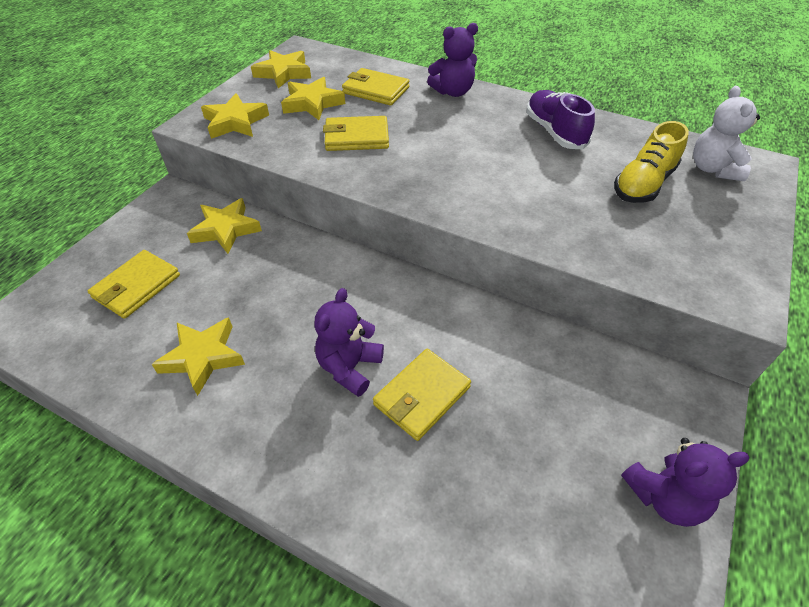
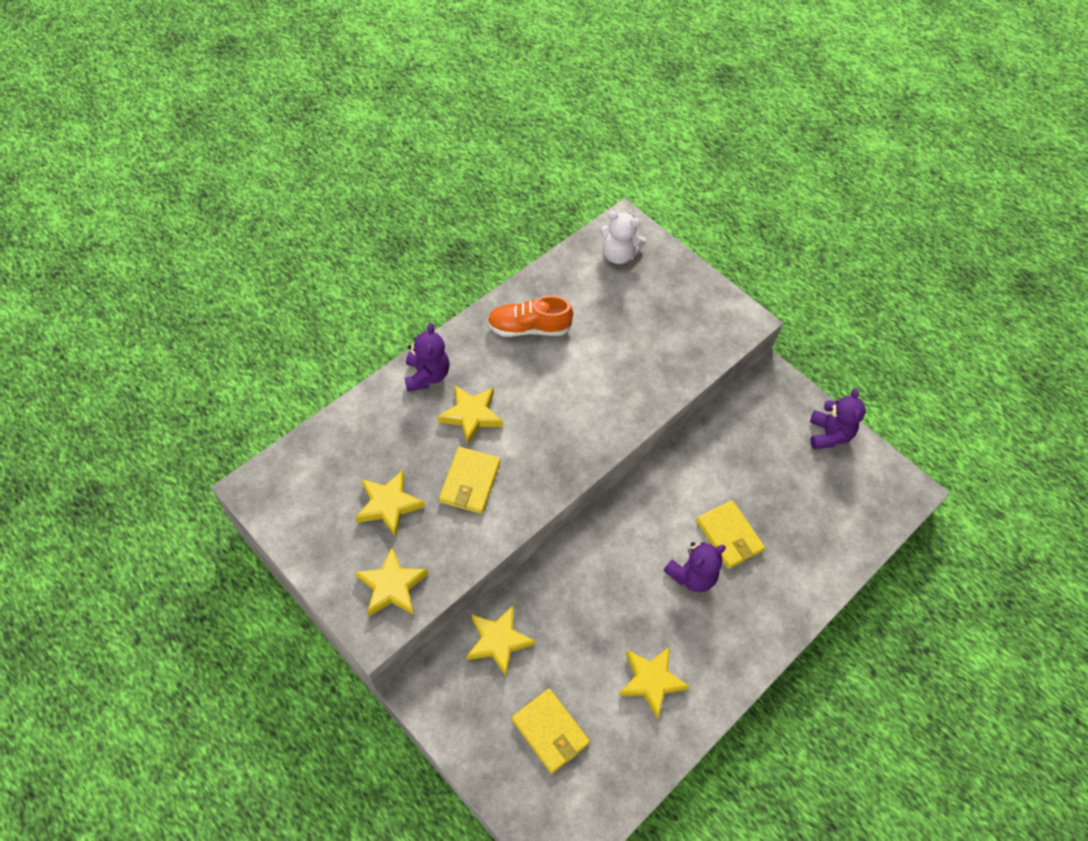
camera: 75 degrees left, 10 degrees up
(283, 73) = (307, 518): yellow star -> yellow star (471, 415)
(349, 367) = (691, 575): purple teddy bear -> purple teddy bear turned 75 degrees counterclockwise
(376, 90) = (391, 440): yellow wallet -> none
(554, 132) = (529, 328): purple shoe -> orange shoe
(643, 184) = (619, 306): yellow shoe -> none

